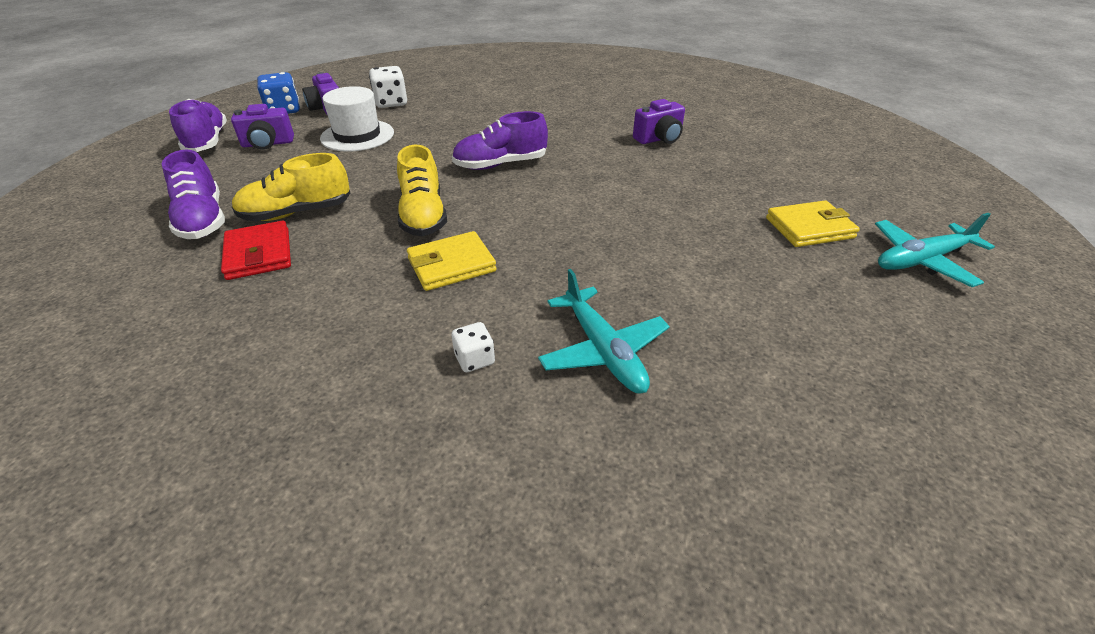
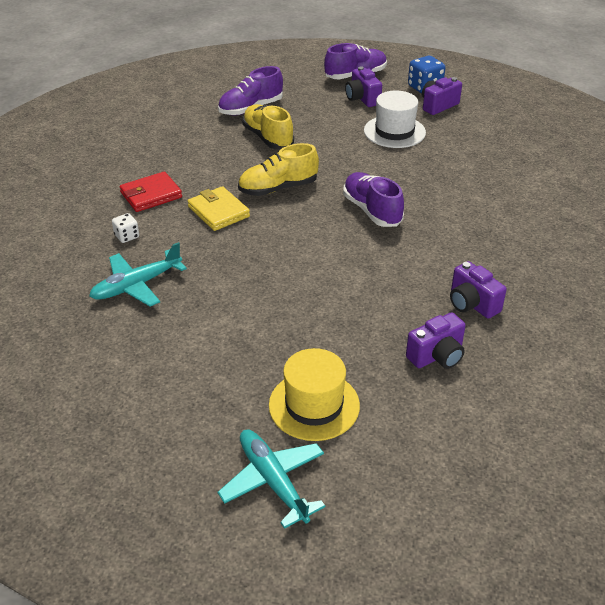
camera: 80 degrees right, 0 degrees up
(259, 254) = (217, 138): red wallet -> red wallet (151, 195)
(391, 103) = (469, 132): white dice -> none
(729, 162) = (437, 356): none -> purple camera
(809, 228) = (314, 405): yellow wallet -> yellow hat

